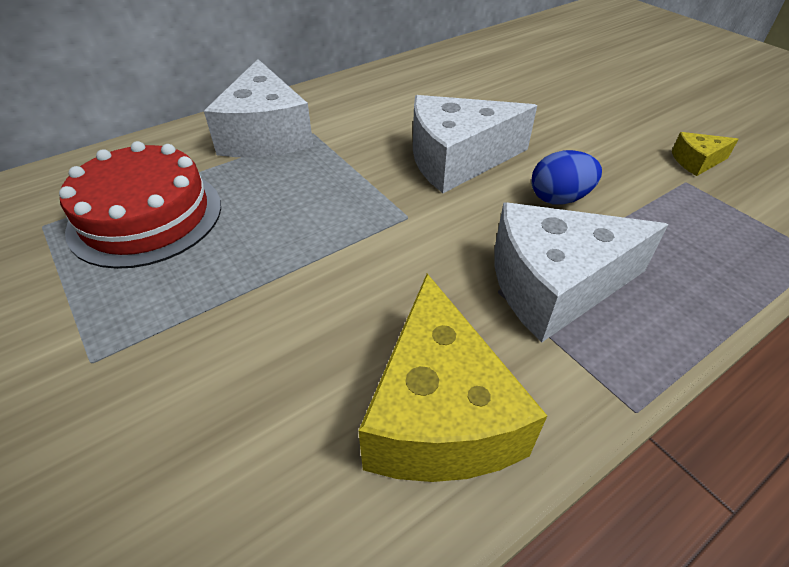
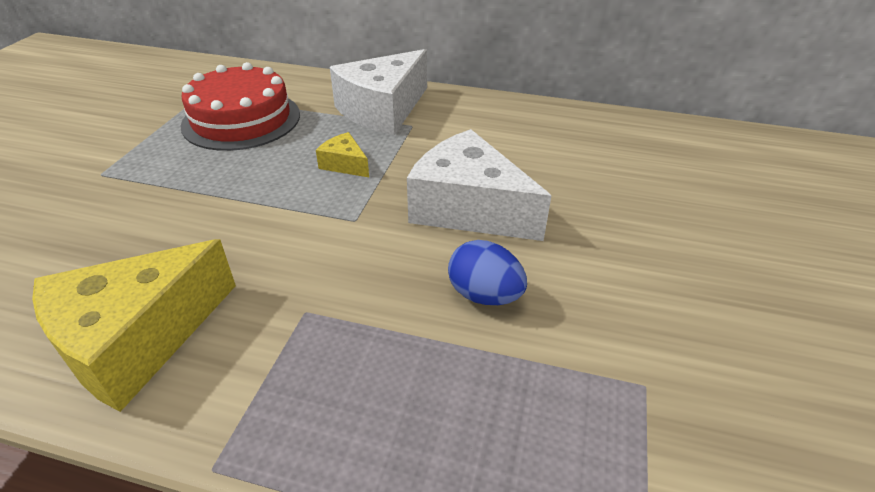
camera: 50 degrees right, 5 degrees down
(554, 285) = (343, 345): white cheese -> none
(696, 161) = (706, 381): yellow cheese -> yellow cheese (344, 164)

